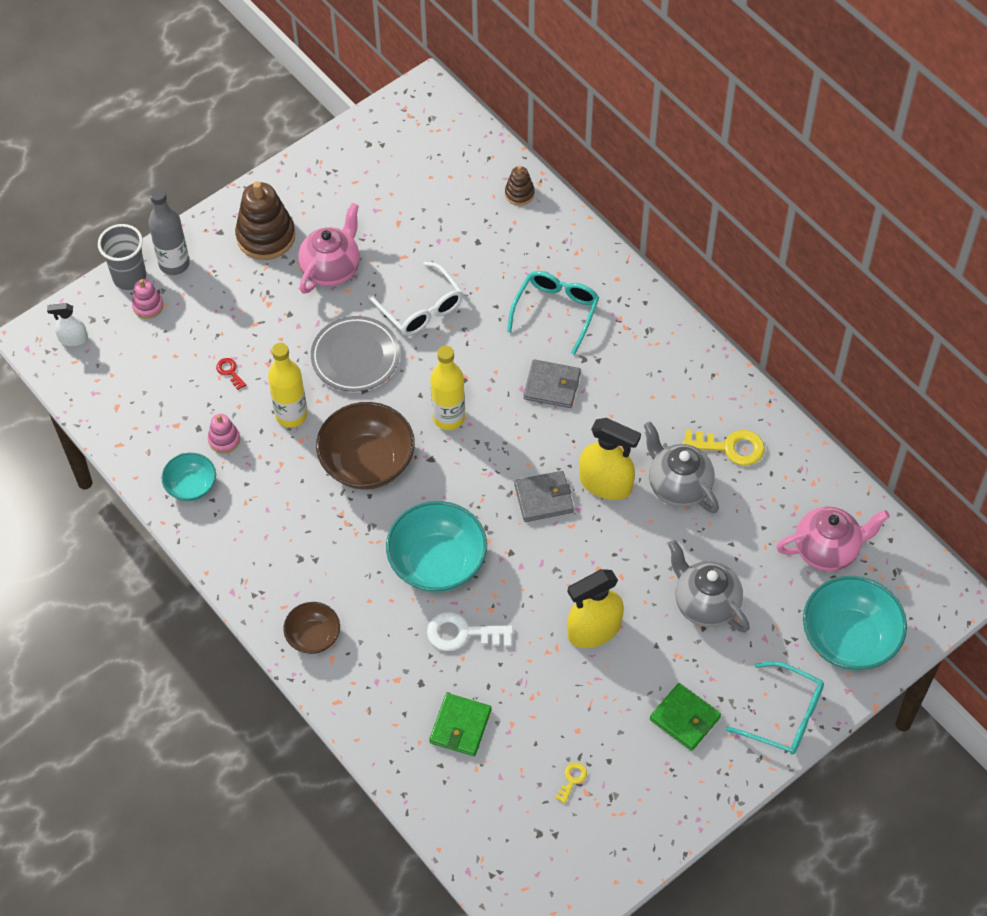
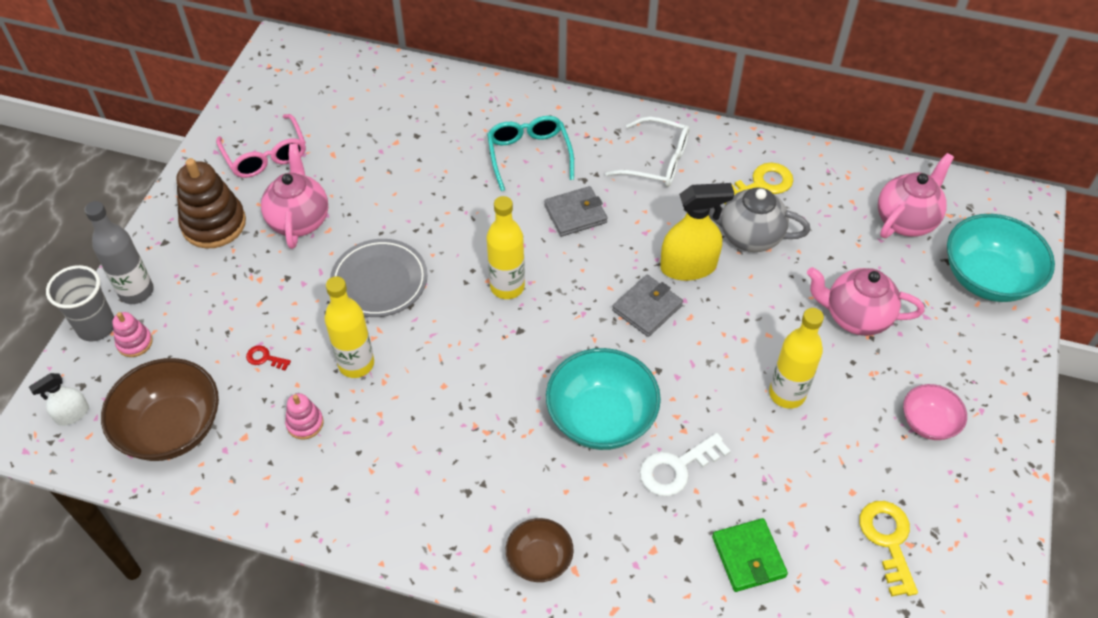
camera: 35 degrees left, 5 degrees down
(191, 486) = (303, 487): turquoise bowl -> none
(345, 195) = (266, 156): none -> pink glasses
(367, 462) = (463, 366): brown bowl -> brown bowl (172, 428)
(421, 309) = (409, 211): white glasses -> white glasses (657, 161)
(519, 193) = (422, 83): brown stacking toy -> none
(572, 780) = (888, 541): yellow key -> yellow key, size x1.97
(594, 630) = (787, 394): yellow spray bottle -> yellow bottle
(685, 718) = (928, 422): green wallet -> pink bowl
(705, 604) = (855, 317): grey teapot -> pink teapot
(785, 716) = (1001, 370): turquoise glasses -> none

